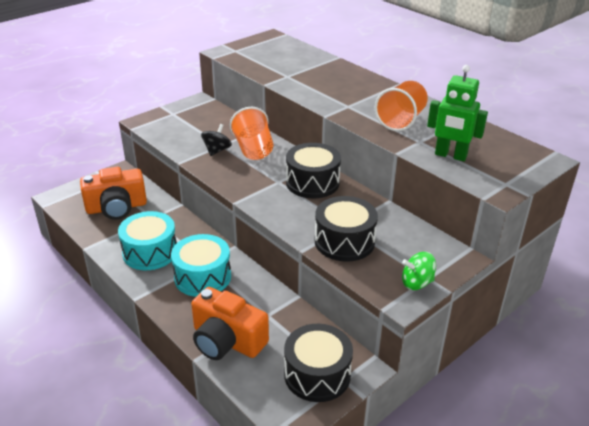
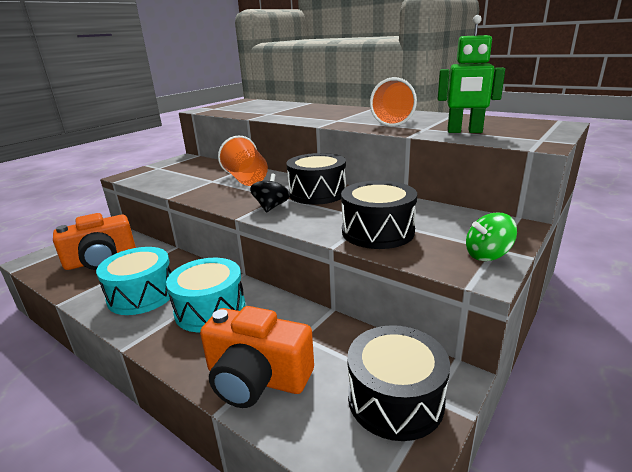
camera: 10 degrees left, 10 degrees down
(217, 150) = (208, 184): black spinning top -> black spinning top (271, 207)

